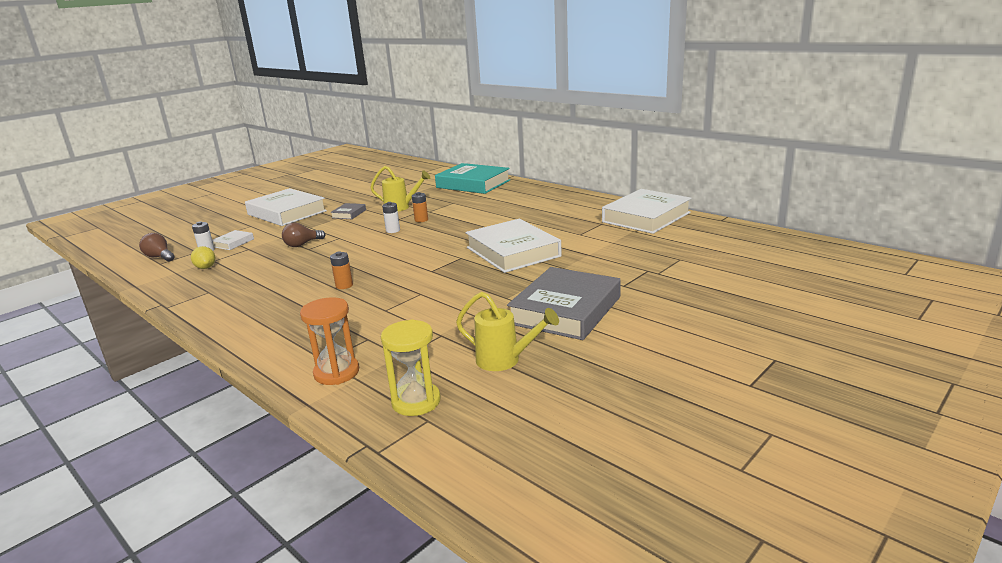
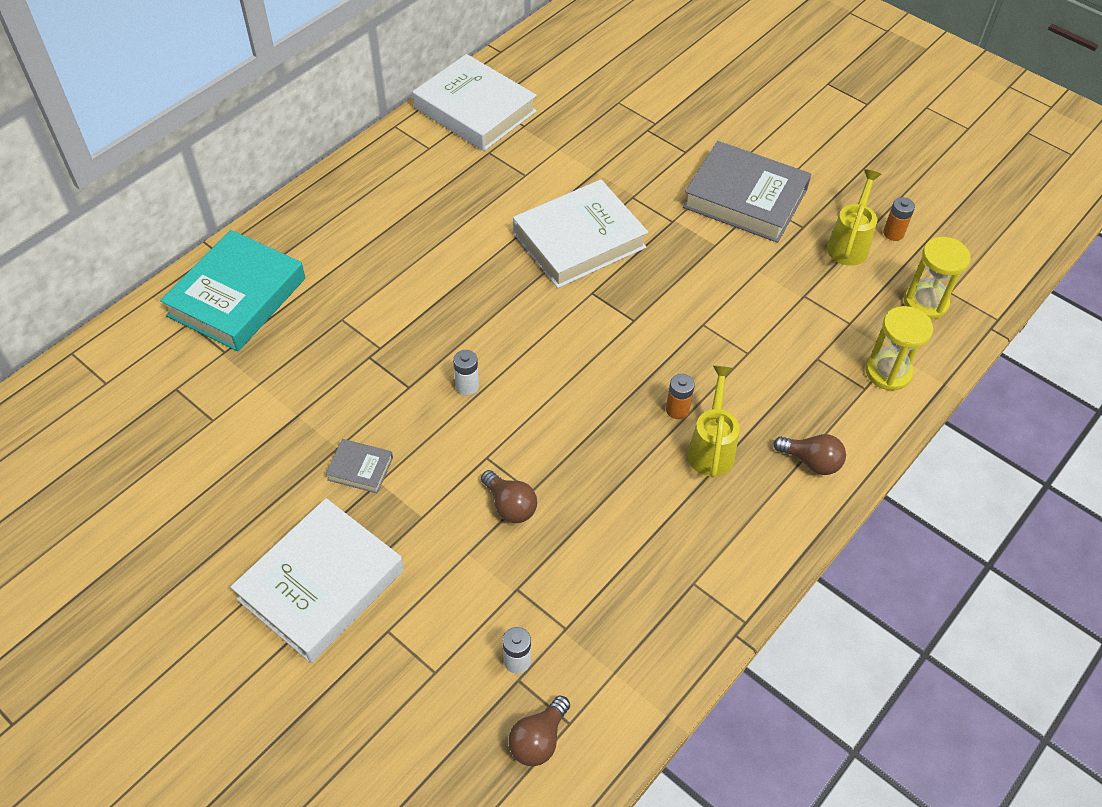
camera: 95 degrees left, 30 degrees up
(206, 267) = (598, 628): yellow lemon -> none
(233, 243) = (482, 628): white book -> none
(268, 333) = (811, 461): none -> brown light bulb
(336, 372) = (888, 372): orange hourglass -> yellow hourglass
(401, 207) = (346, 391): yellow watering can -> yellow watering can (711, 448)
(421, 220) = (423, 353): orange battery -> orange battery (893, 233)

